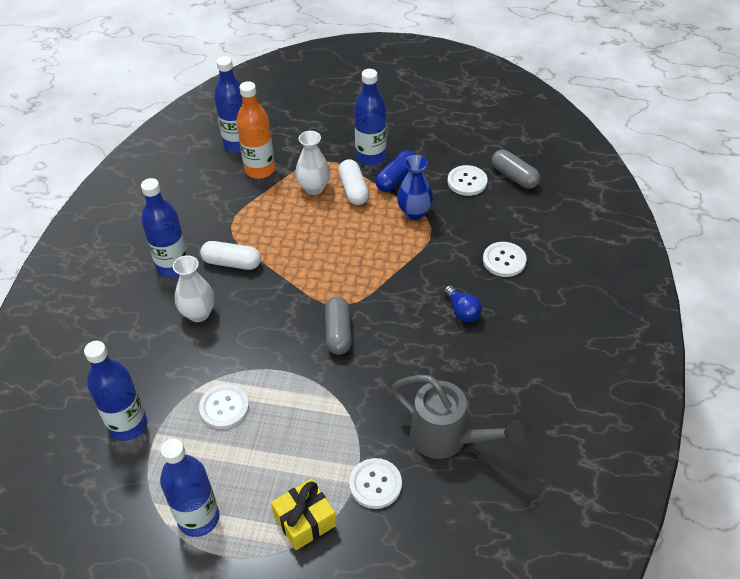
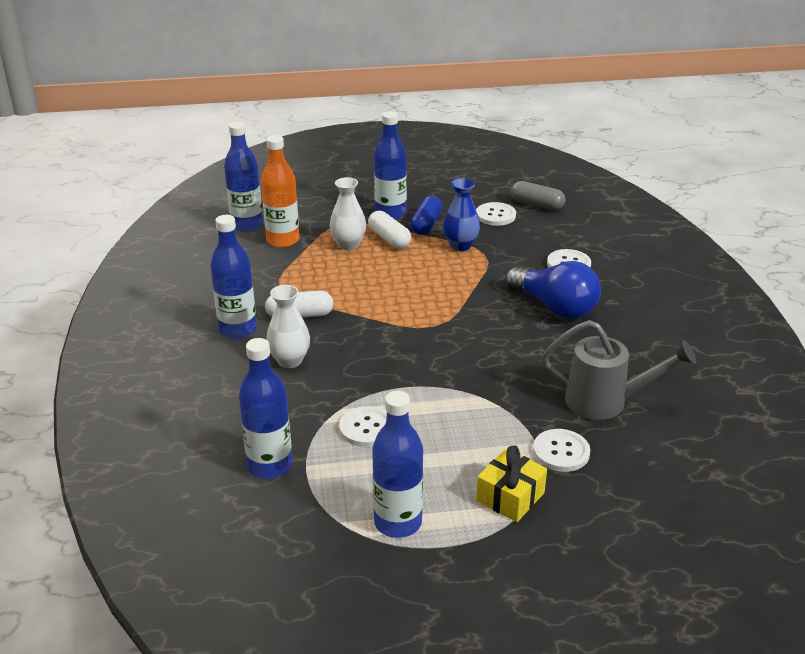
camera: 20 degrees left, 15 degrees down
(338, 332) = (446, 346): grey capsule -> none
(462, 311) = (555, 307): blue light bulb -> blue light bulb, size x1.97

